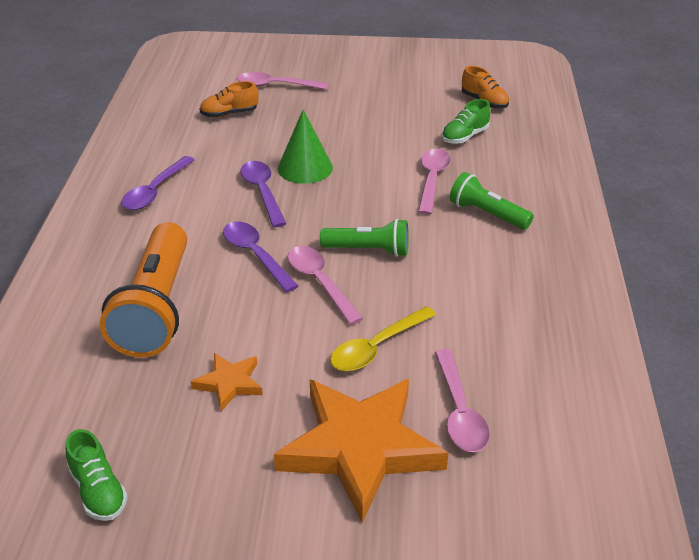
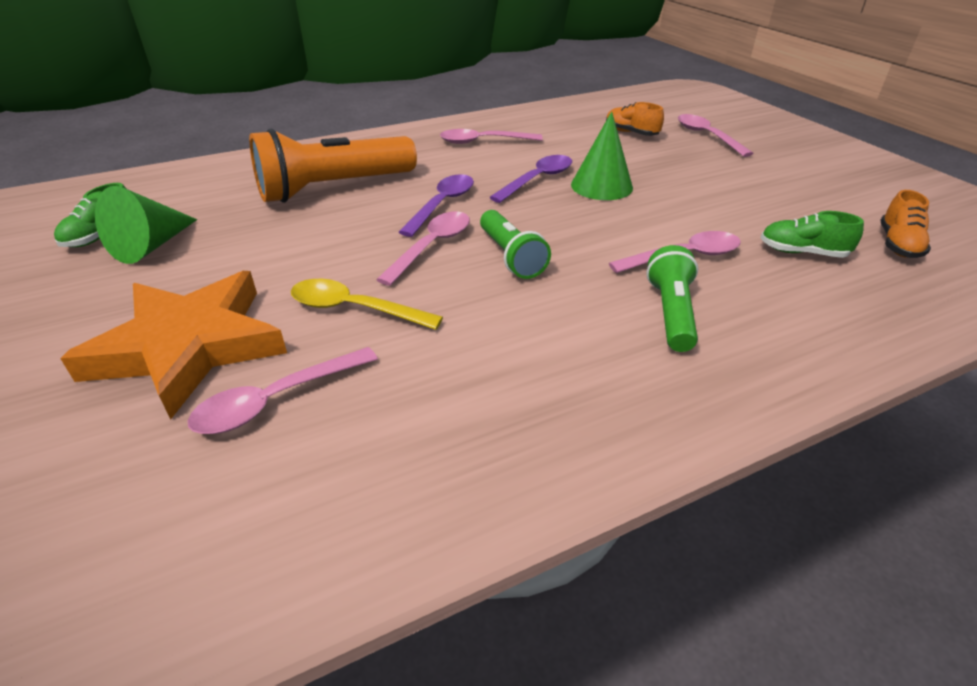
camera: 60 degrees right, 0 degrees up
(155, 191) = (483, 142): purple spoon -> pink spoon
(159, 454) = (151, 246): none -> green cone
(229, 383) = (254, 248): orange star -> none

